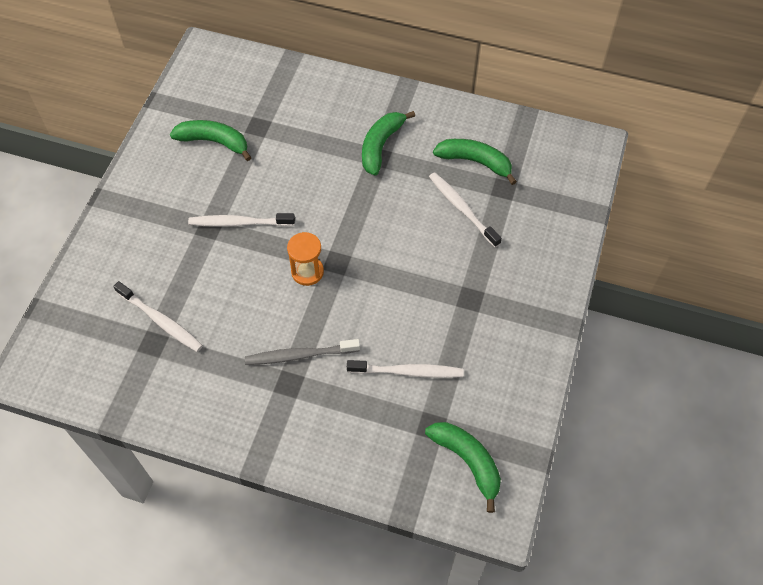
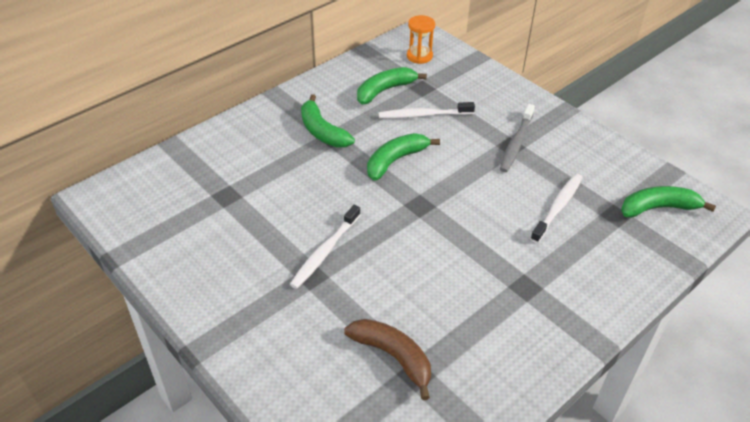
camera: 60 degrees left, 15 degrees down
(160, 320) = (393, 357): white toothbrush -> brown banana
(214, 142) = (214, 232): green banana -> green banana (395, 160)
(300, 355) = (500, 267): grey toothbrush -> grey toothbrush (516, 143)
(307, 272) = (415, 227): orange hourglass -> orange hourglass (419, 56)

